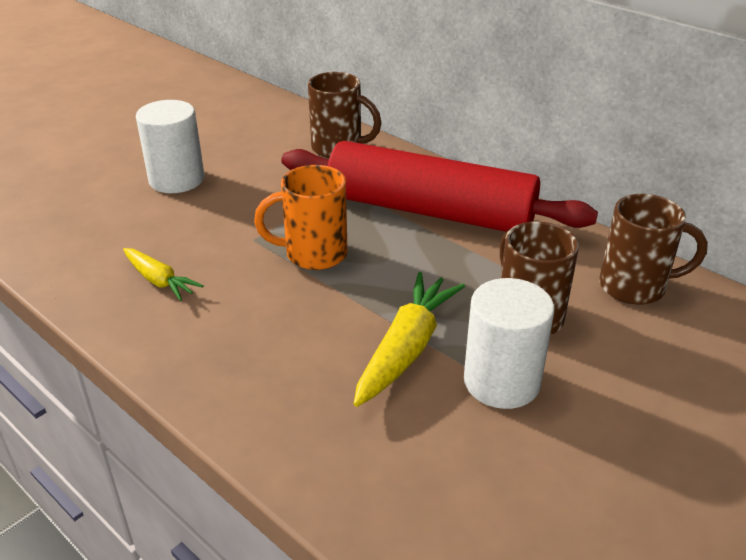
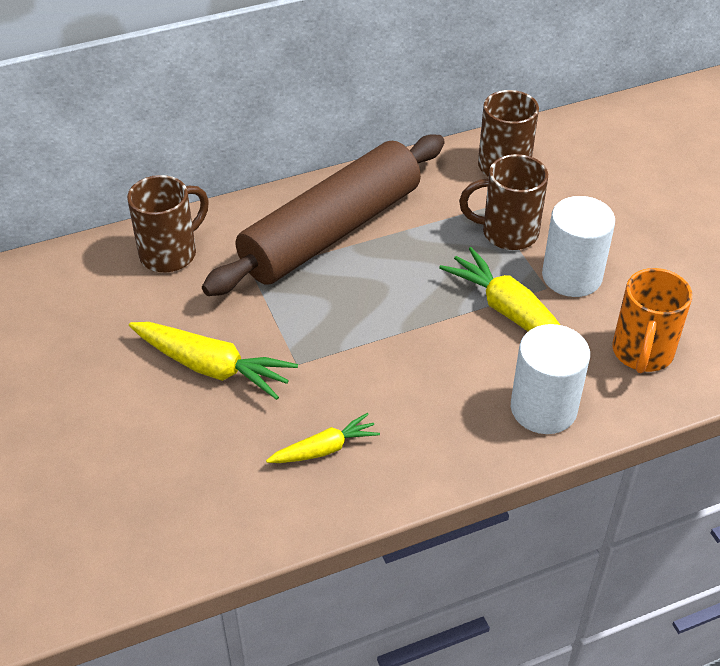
camera: 65 degrees left, 10 degrees up
(176, 179) = (137, 397): white cylinder -> white cylinder (543, 408)
(225, 201) = (213, 367): none -> yellow carrot
(313, 254) = (349, 328): orange mug -> orange mug (642, 353)
(430, 211) = (331, 231): red rolling pin -> brown rolling pin

